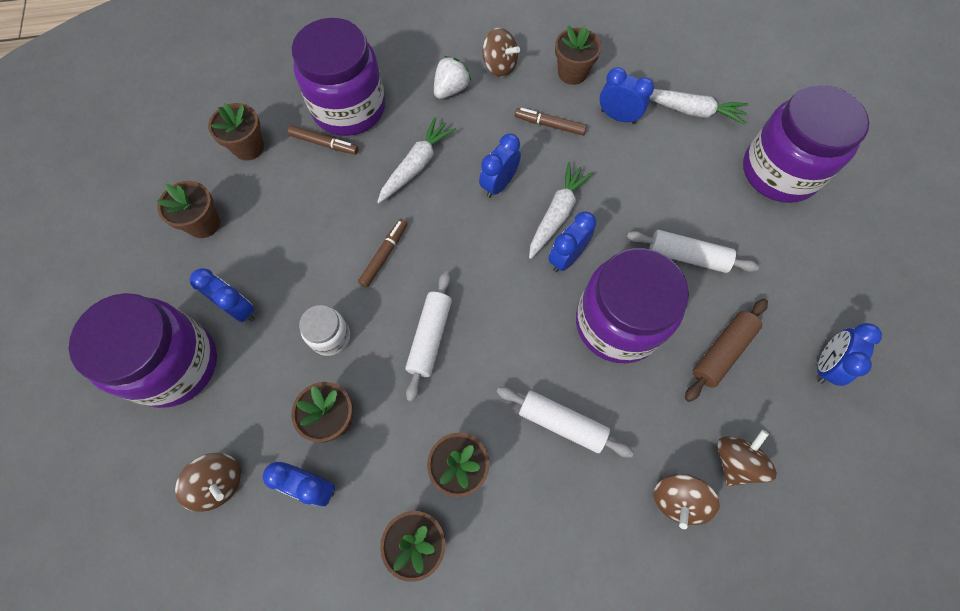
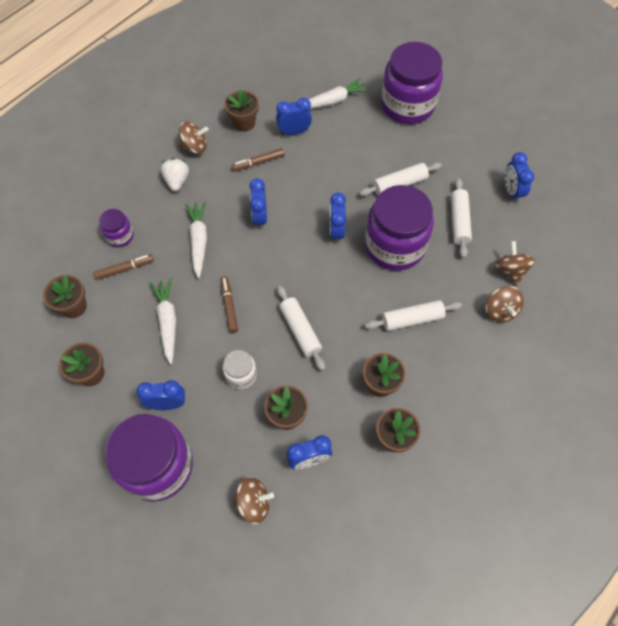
camera: 40 degrees left, 5 degrees down
(349, 108) = (120, 236): purple jar -> purple jar, size x0.47
(557, 214) = (309, 211): white carrot -> white carrot (167, 322)
(722, 352) = (459, 221): brown rolling pin -> white rolling pin

